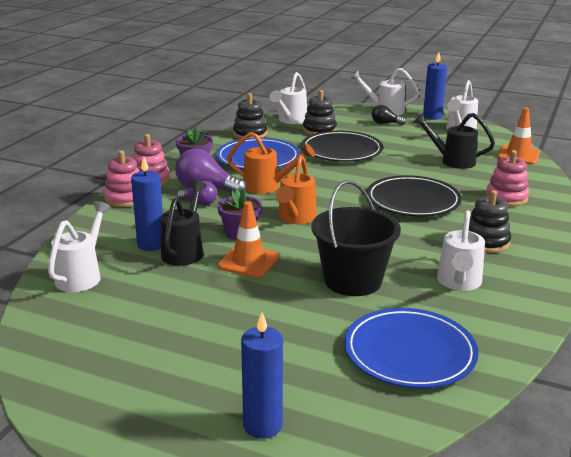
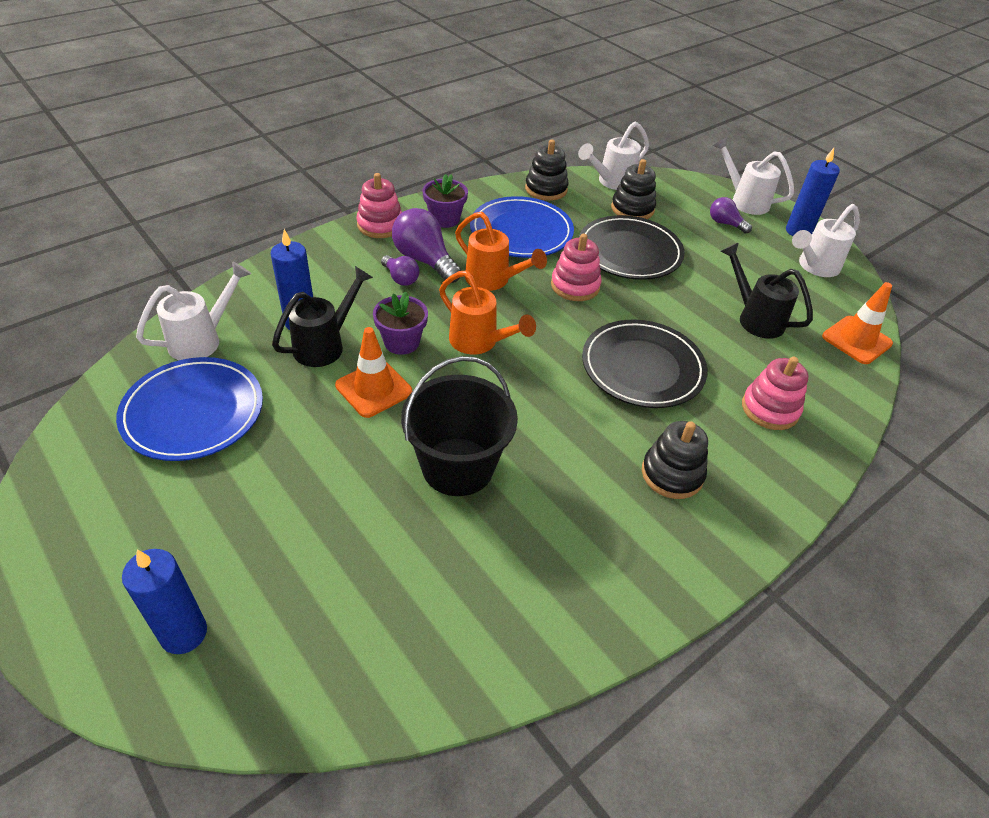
camera: 25 degrees right, 20 degrees up
(125, 198) = (333, 244): pink stacking toy -> pink stacking toy (575, 286)
(295, 218) = (479, 343): orange watering can -> orange watering can turned 90 degrees counterclockwise
(385, 123) = (725, 223): black light bulb -> purple light bulb
(409, 352) = (421, 608): blue plate -> blue plate (193, 412)
(458, 283) = (575, 527): white watering can -> none

